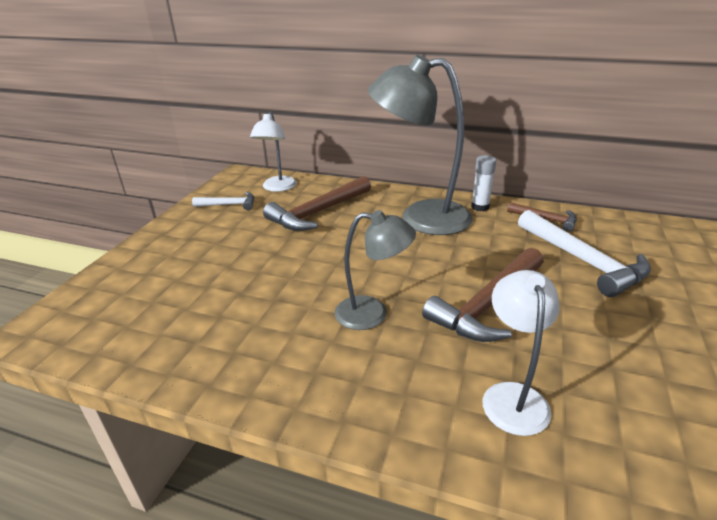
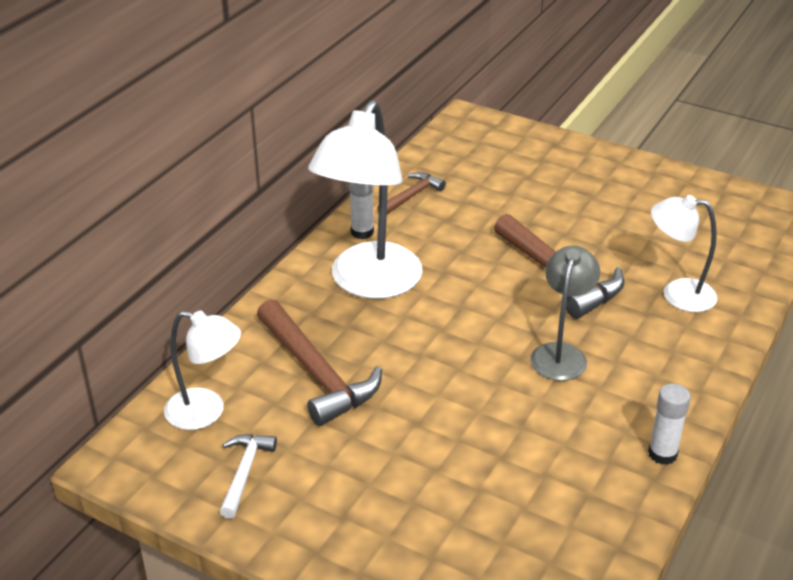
camera: 80 degrees left, 5 degrees up
(242, 389) = (662, 454): none -> white glue stick
(420, 217) = (369, 283): grey lamp -> white lamp
(582, 261) = (500, 200): white hammer -> none

